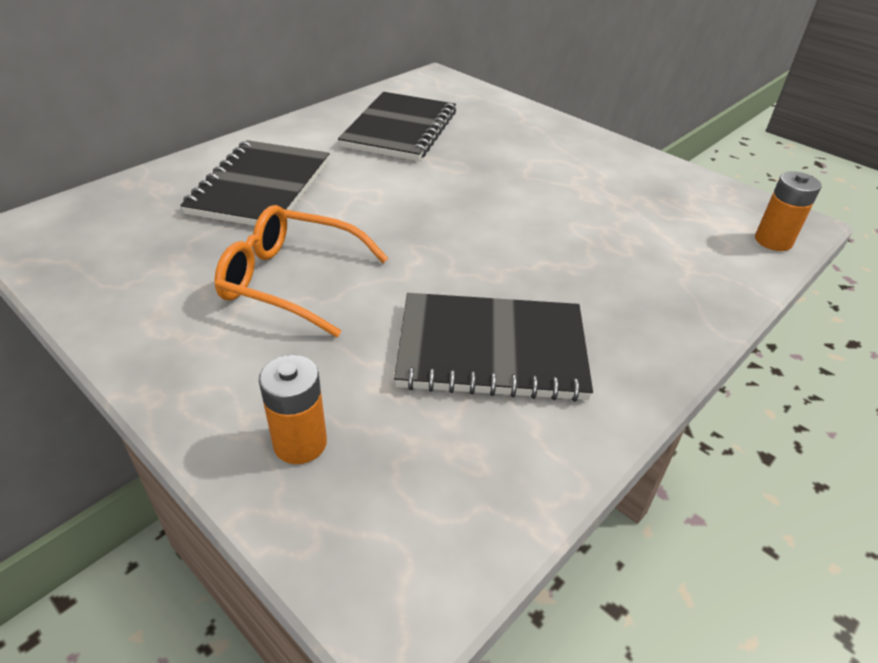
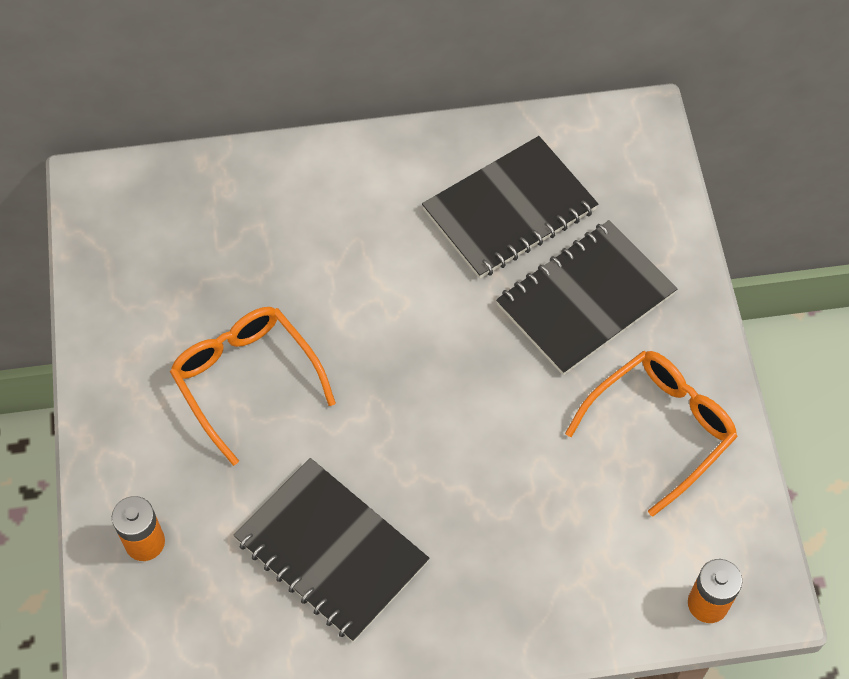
camera: 40 degrees right, 20 degrees up
(261, 187) = (307, 235): black notebook -> black notebook (585, 299)
(622, 179) = (660, 429): none -> orange glasses

